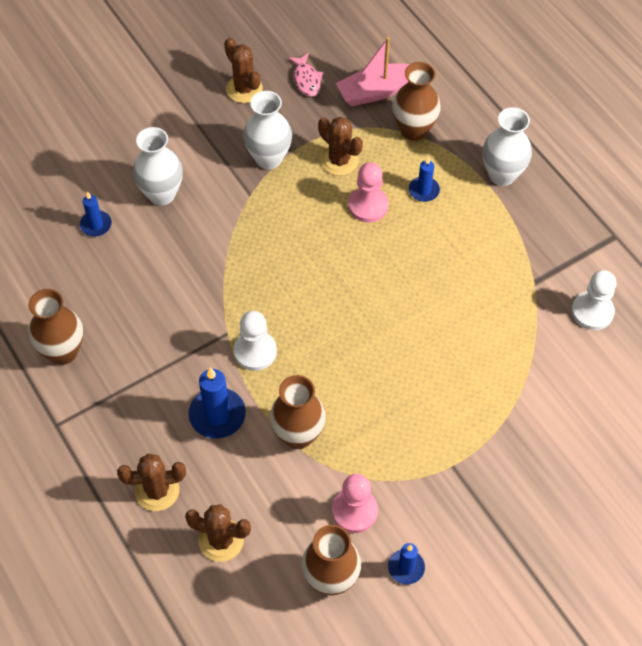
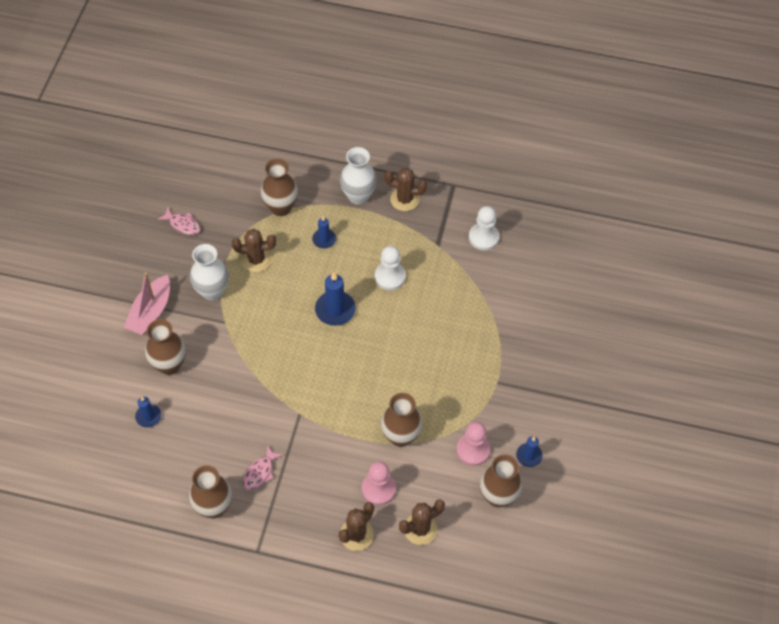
camera: 45 degrees left, 0 degrees up
(135, 356) = (260, 472): none -> pink fish
(161, 194) = (169, 365): white vase -> brown vase
(217, 415) = (344, 464): blue candle -> blue candle (335, 310)
(244, 89) = (149, 260): brown cactus -> brown cactus (404, 199)
(255, 351) = (327, 411): white pawn -> white pawn (390, 277)
(368, 206) = (301, 273): pink pawn -> pink pawn (378, 489)
(375, 92) = (233, 201): pink boat -> pink boat (150, 312)

